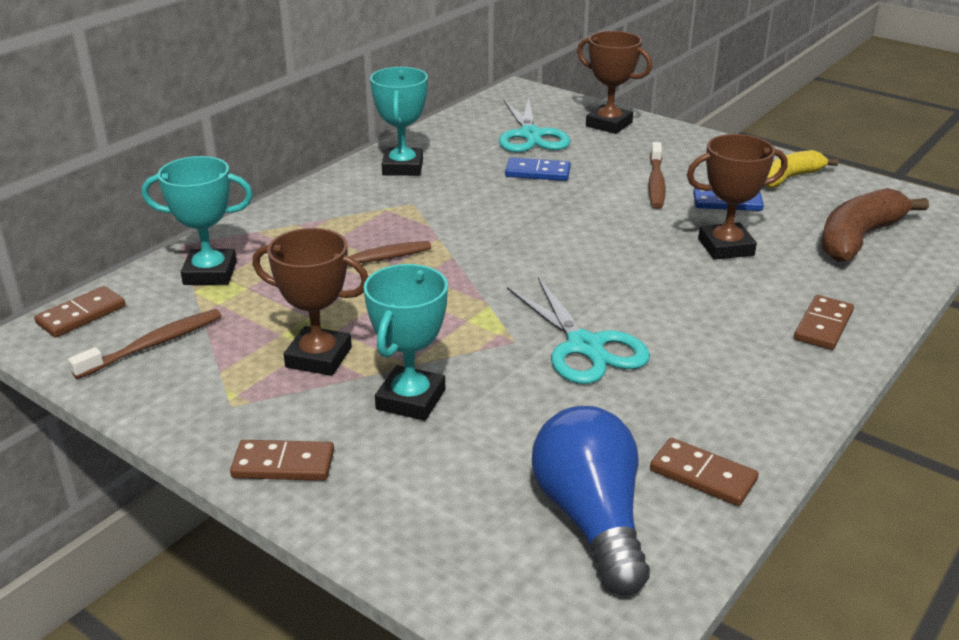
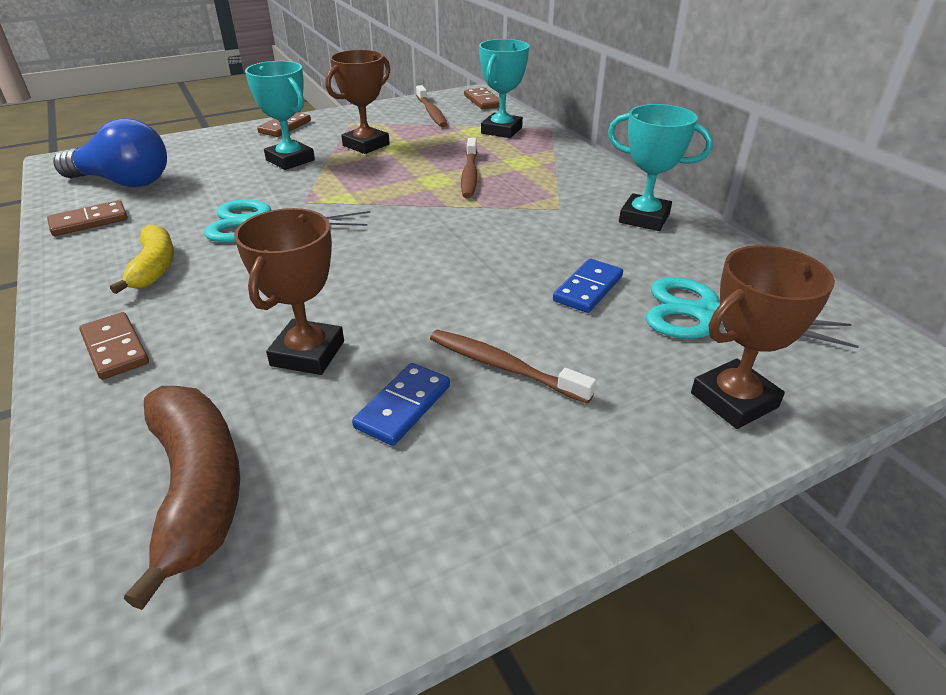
camera: 115 degrees right, 5 degrees up
(790, 178) = (422, 524): yellow banana -> yellow banana (154, 267)

